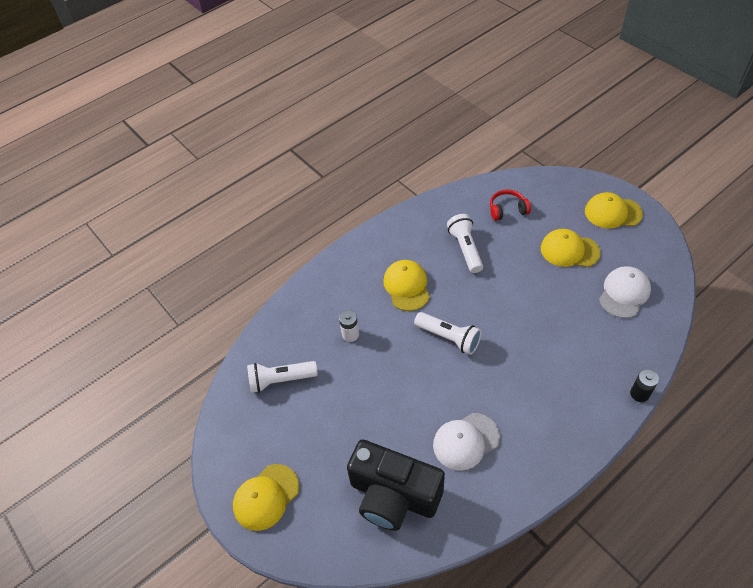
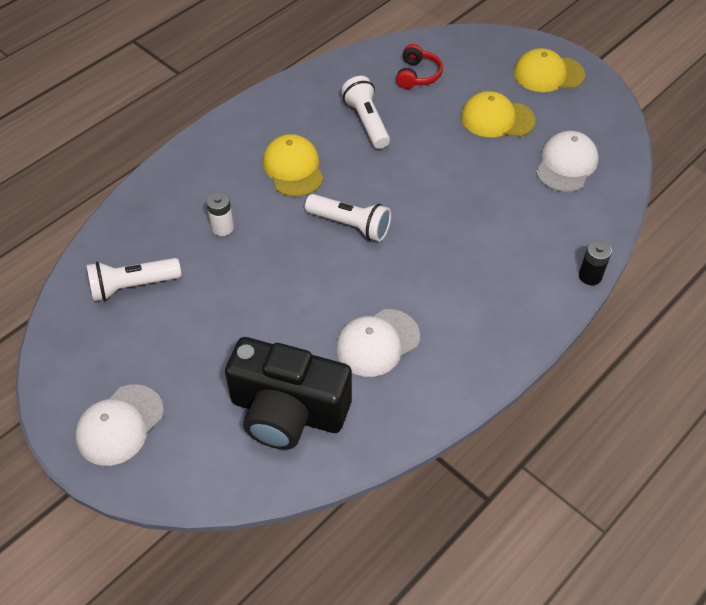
camera: 10 degrees left, 0 degrees up
(266, 497) = (120, 425): yellow cap -> white cap
(507, 210) = (417, 75): red headphones -> red headphones turned 120 degrees clockwise

